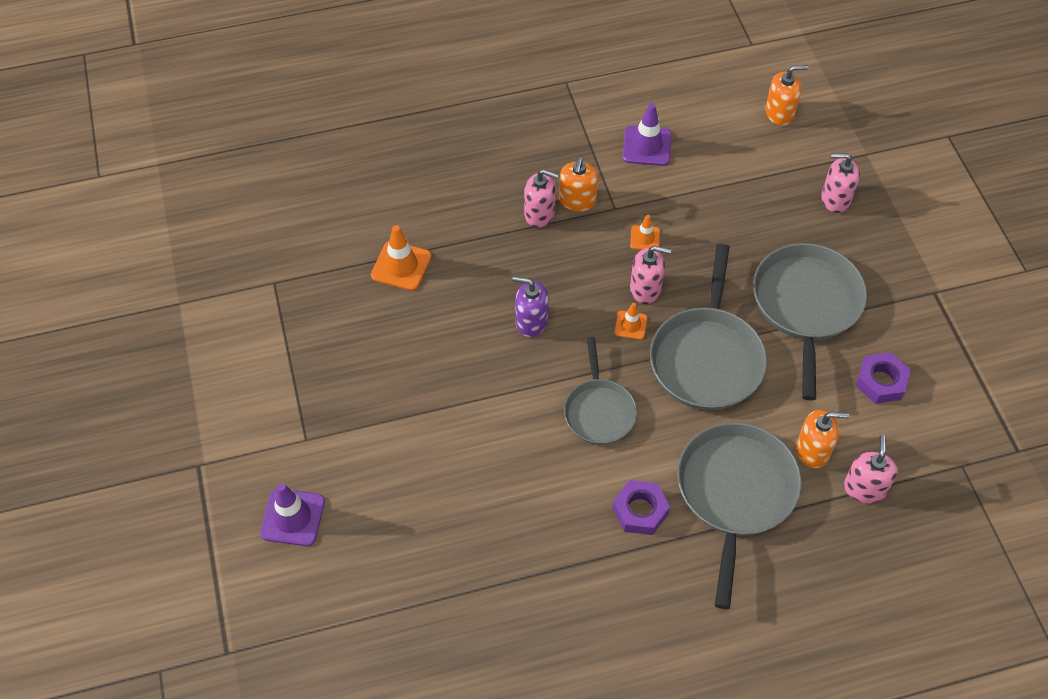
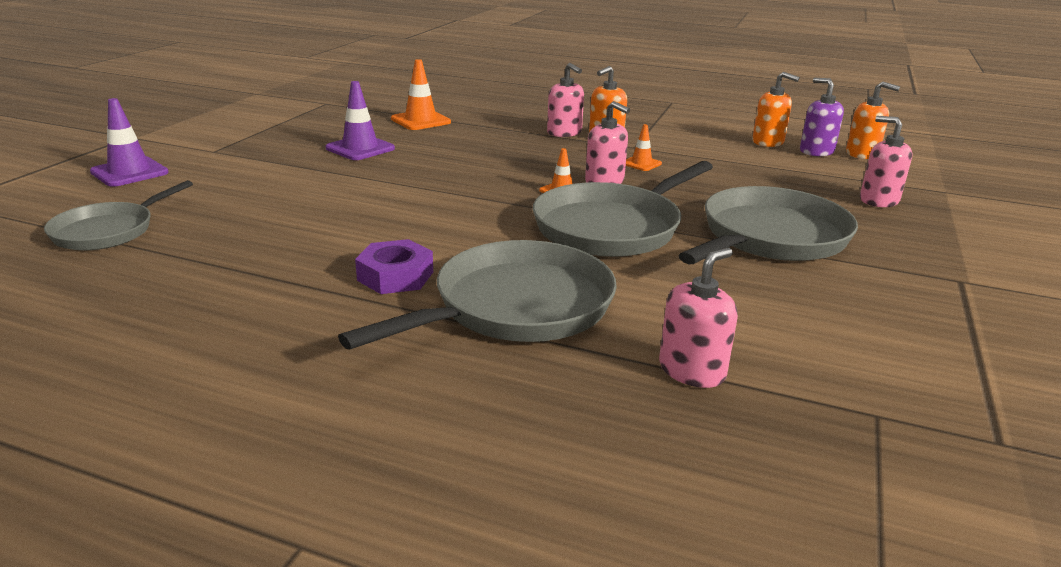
camera: 35 degrees right, 30 degrees down
(531, 321) = (476, 164): purple soap dispenser -> purple soap dispenser (816, 151)
(599, 411) = (457, 216): grey pan -> grey pan (108, 231)
(647, 146) = (704, 135): purple traffic cone -> purple traffic cone (360, 148)
(813, 450) = (656, 318): orange soap dispenser -> orange soap dispenser (768, 142)
(881, 382) = (813, 308): purple nut -> none

